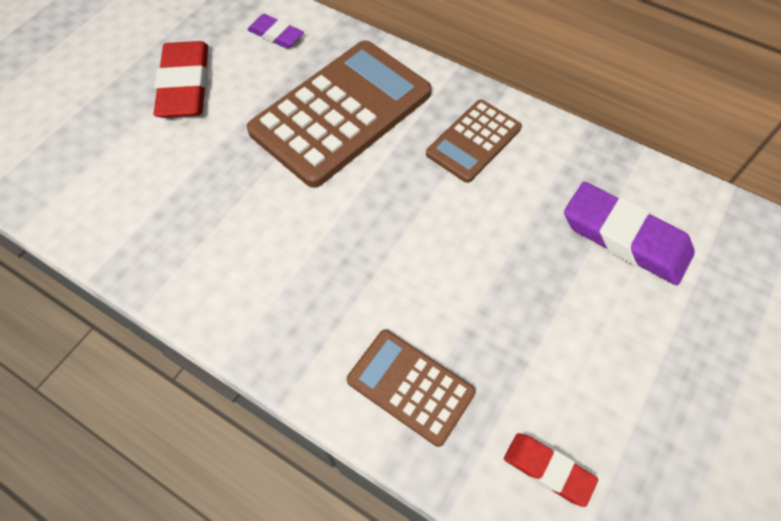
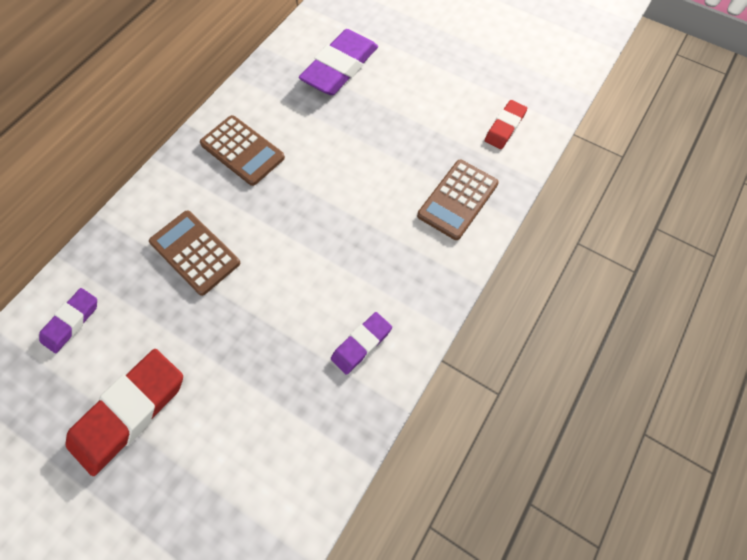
camera: 90 degrees left, 5 degrees up
(185, 85) = (130, 412): red eraser -> red eraser turned 45 degrees counterclockwise
(219, 268) = (361, 344): none -> purple eraser
(341, 113) = (195, 252): brown calculator -> brown calculator, size x0.53

